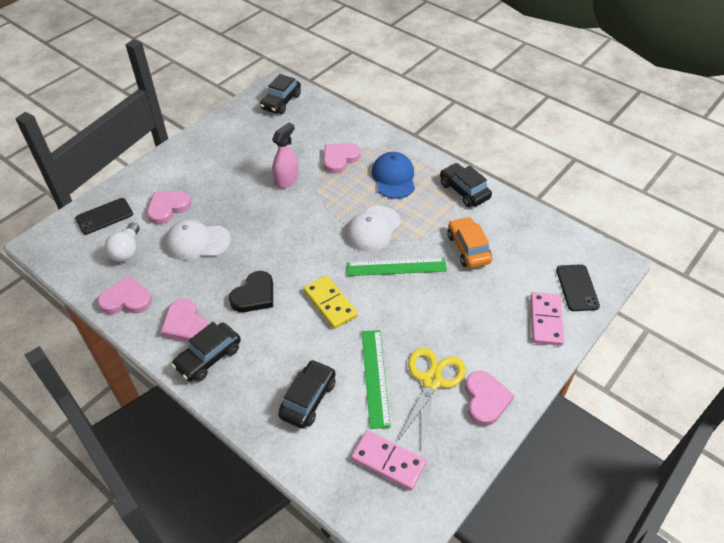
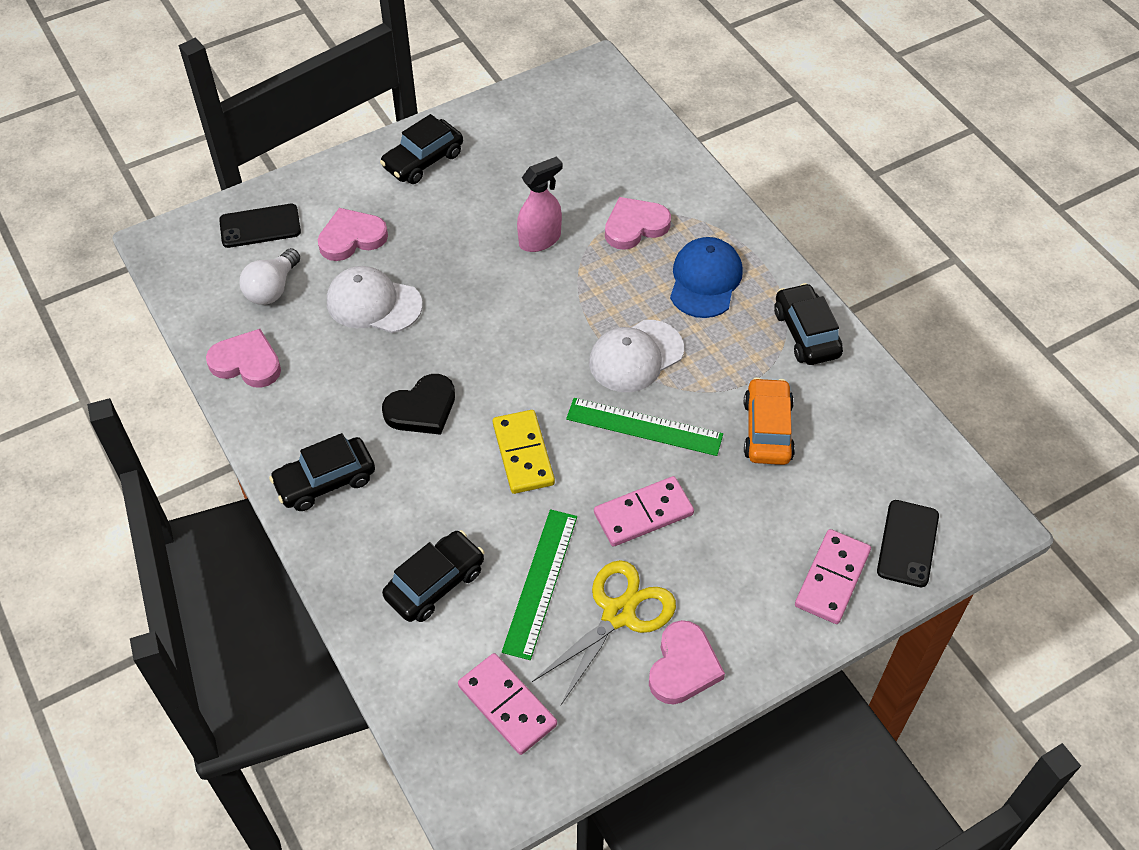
camera: 20 degrees right, 5 degrees up
(185, 324) = (312, 423): pink heart -> none
(281, 102) = (585, 103): black car -> black car (423, 160)
(419, 317) = (643, 514): none -> pink domino

